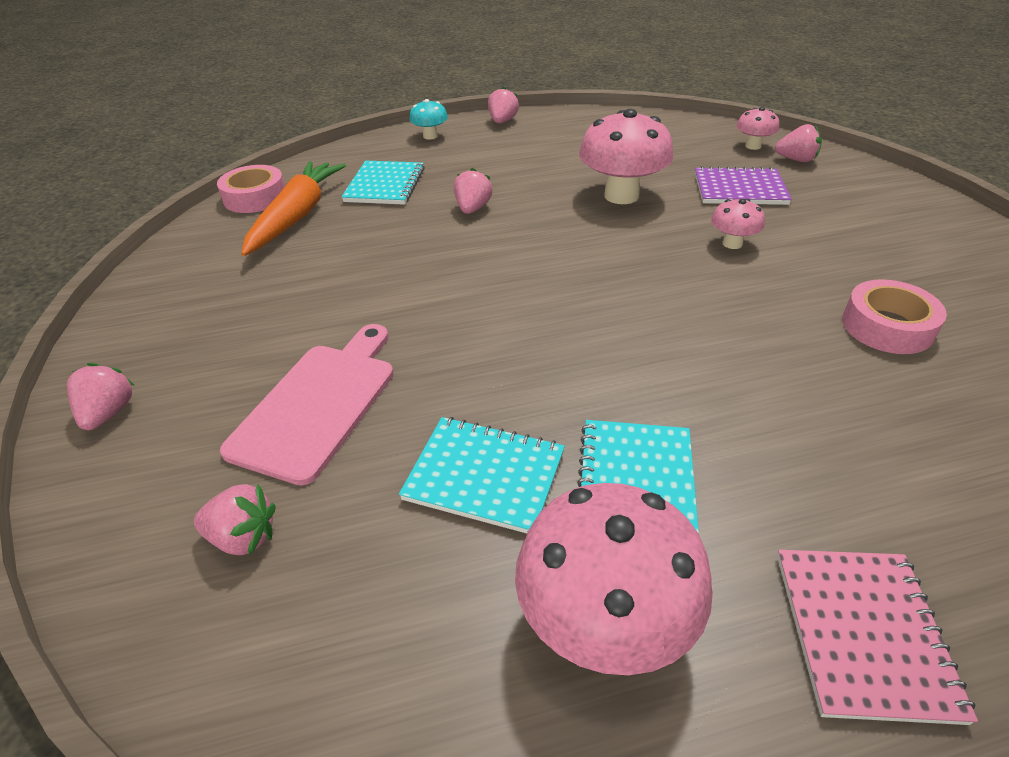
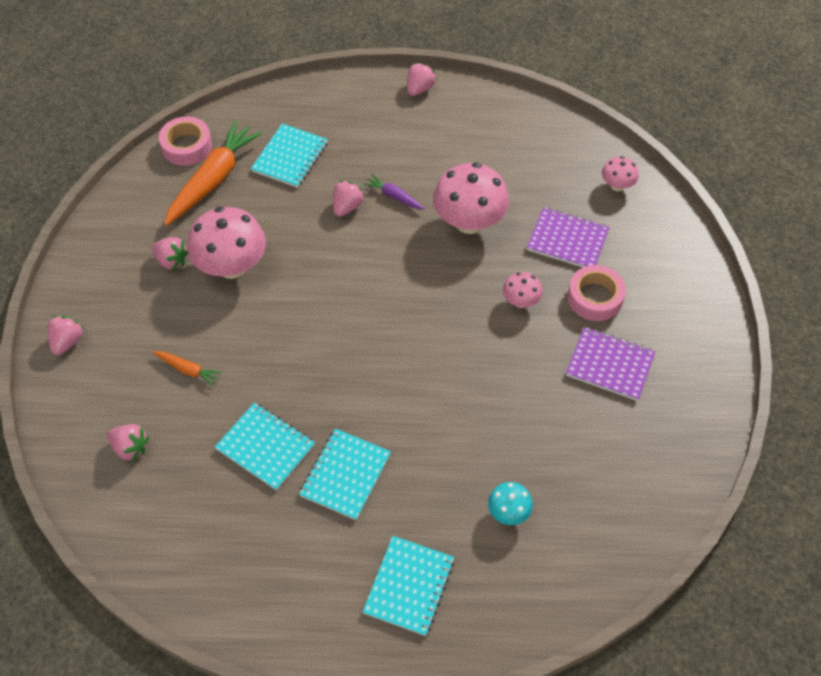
camera: 15 degrees right, 15 degrees up
(318, 404) = (188, 370): pink cutting board -> orange carrot
(430, 136) = (349, 95): turquoise mushroom -> turquoise mushroom (508, 512)
(523, 192) = (394, 196): none -> purple carrot
(605, 622) = (291, 544): pink mushroom -> pink mushroom (232, 266)
(796, 160) = (640, 215): pink strawberry -> pink strawberry (172, 261)
(863, 633) = (409, 586): pink notebook -> turquoise notebook
(887, 326) = (571, 410): pink tape -> pink tape (595, 298)
(888, 275) = (609, 365): none -> purple notebook

